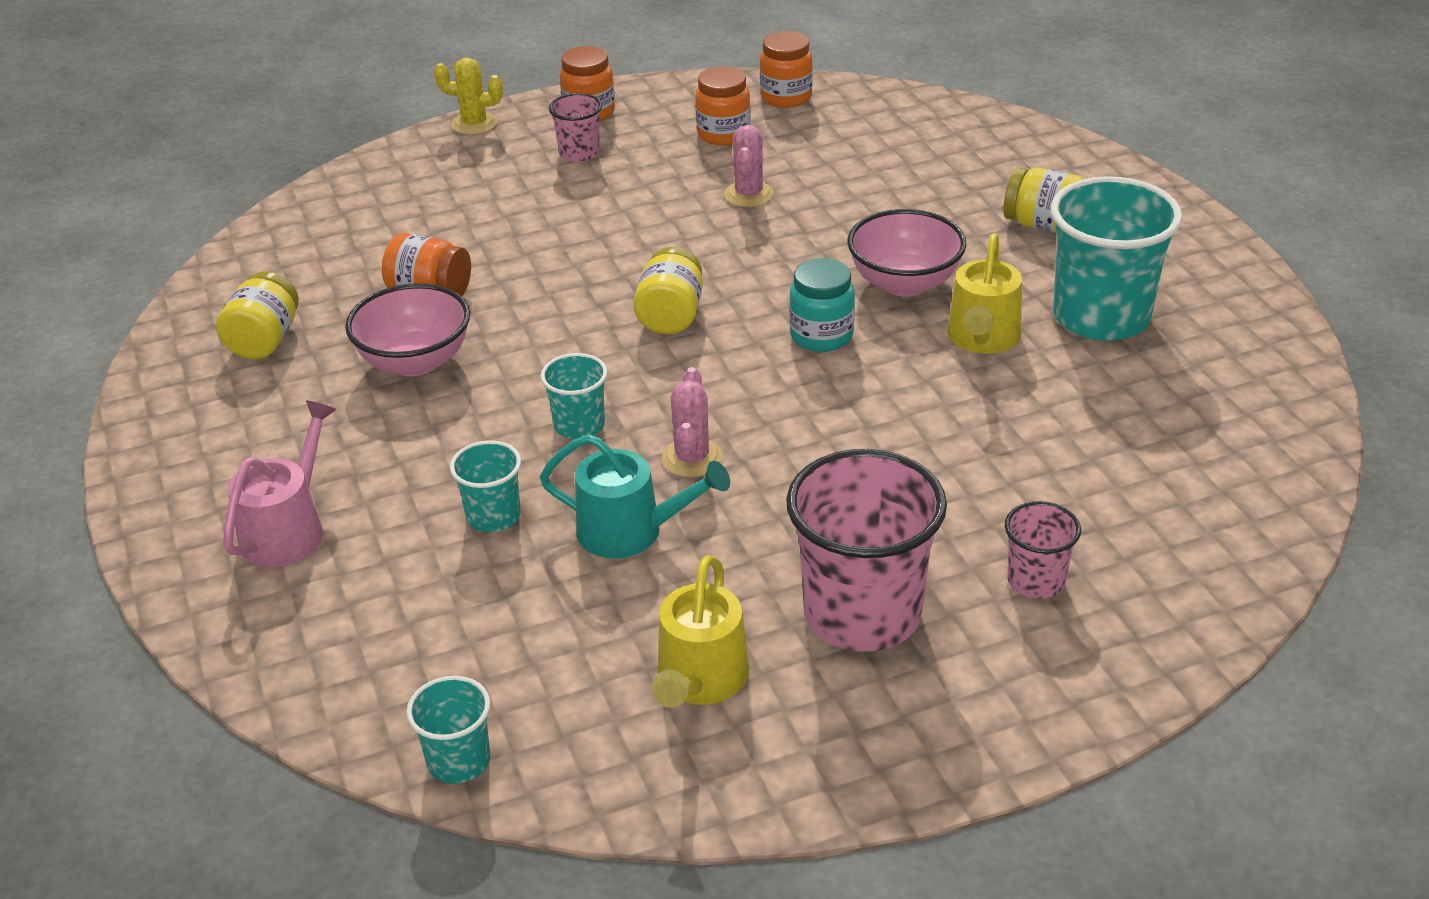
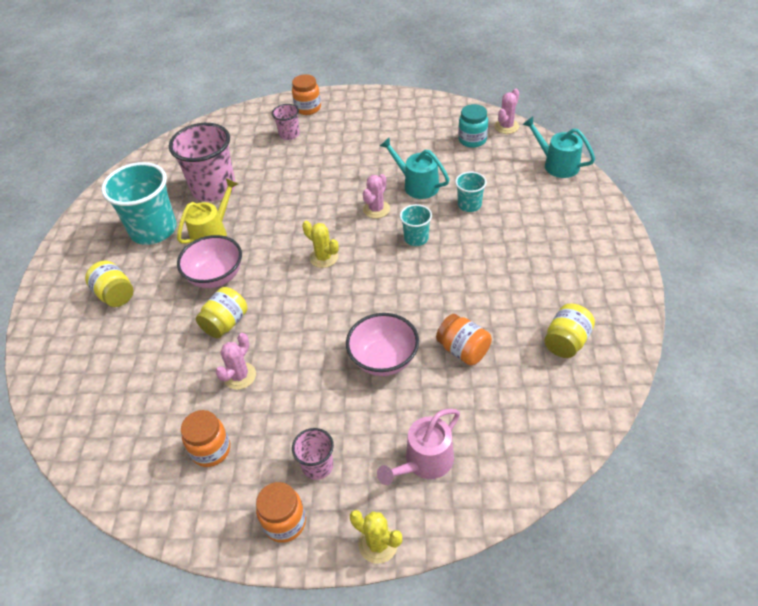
camera: 155 degrees left, 10 degrees up
(288, 530) = (559, 221): pink watering can -> pink watering can (424, 462)
(301, 671) = (557, 164): none -> turquoise watering can
(415, 361) = (483, 300): pink bowl -> pink bowl (384, 359)
(459, 761) = (506, 126): turquoise cup -> pink cactus
(671, 316) = (341, 291): yellow jar -> yellow jar (226, 323)
(700, 680) = (419, 131): yellow watering can -> none
(737, 353) = (324, 257): none -> yellow cactus
(786, 97) = (138, 482): orange jar -> orange jar (308, 108)
(821, 336) = (279, 256): turquoise jar -> turquoise jar (472, 140)
(862, 614) = (353, 138): pink cup -> pink cup (214, 188)

